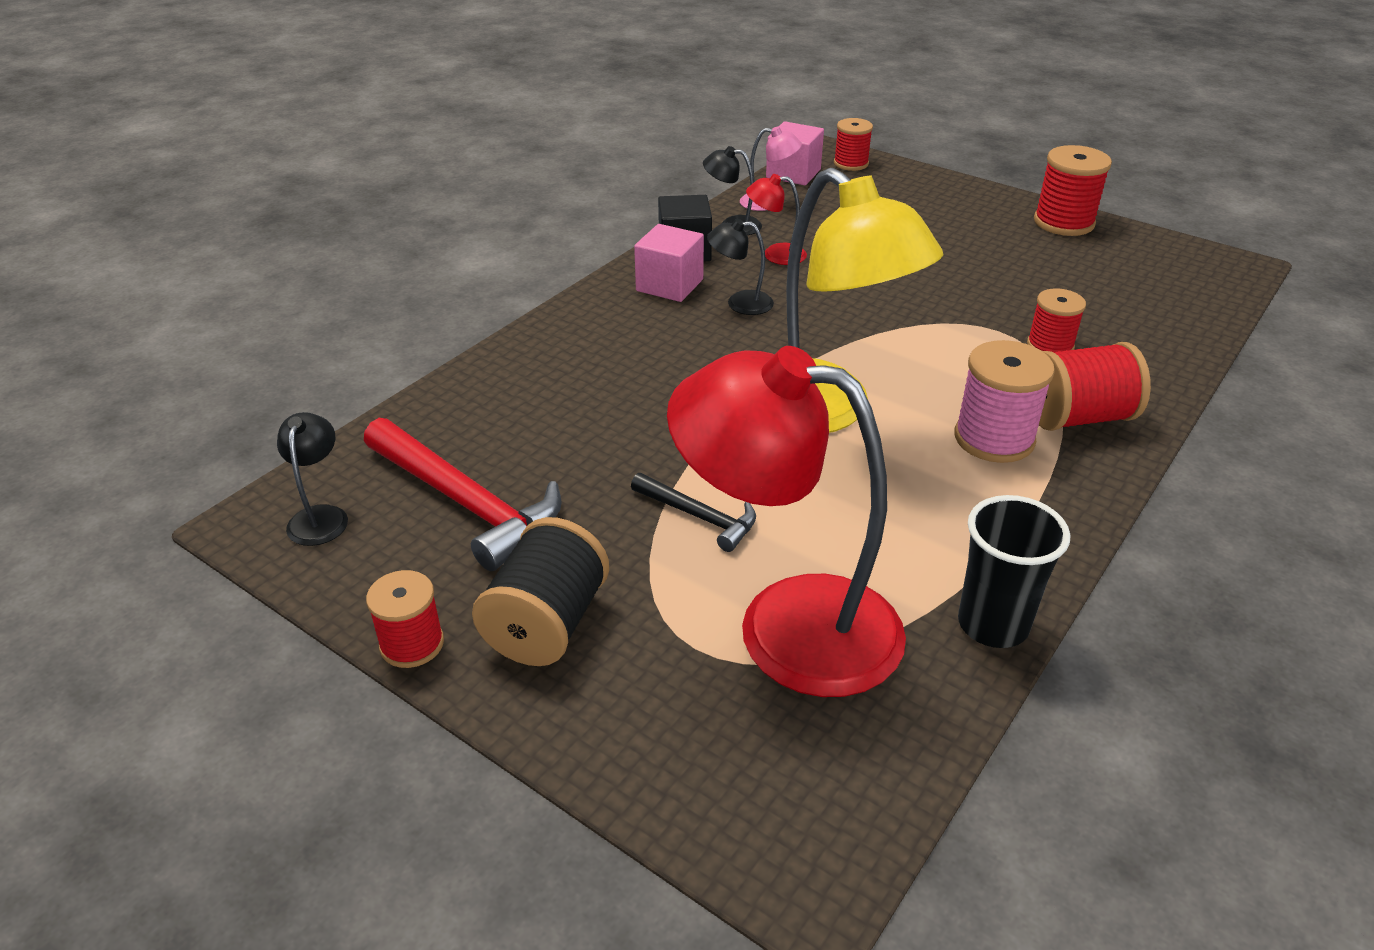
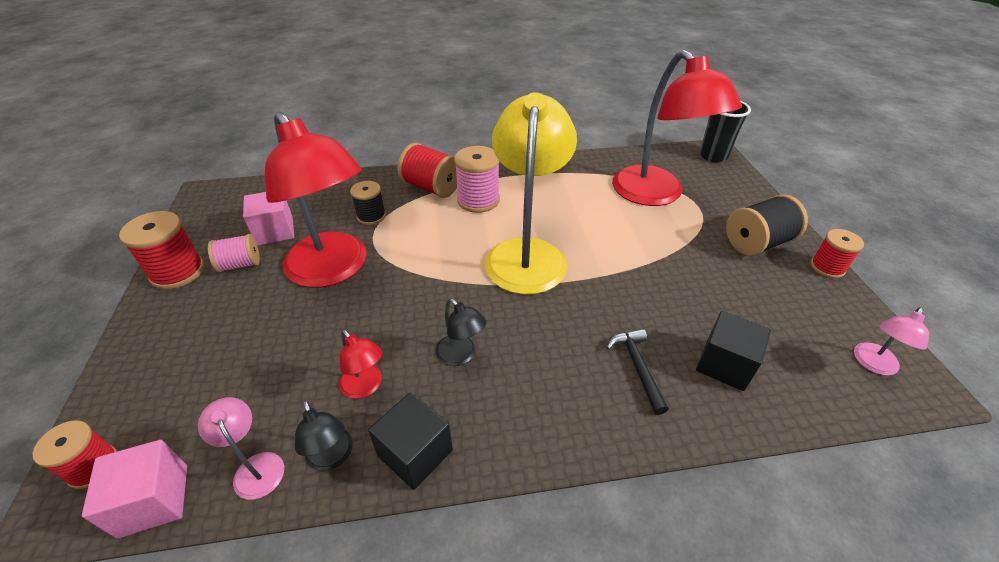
camera: 135 degrees left, 5 degrees up
(320, 516) = (873, 364): black lamp -> pink lamp
(466, 503) = (771, 319): red hammer -> none
(494, 424) = (724, 364): none -> black cube
(669, 285) = (481, 415): pink cube -> pink cube (275, 231)
(699, 517) = (649, 244): black hammer -> black hammer (637, 367)
(961, 290) = (334, 270): none -> red lamp
(993, 624) = (585, 161): black cup -> black cup (713, 156)
(1038, 250) = (240, 264): none -> pink spool
(1050, 346) = (371, 216): red spool -> black spool

